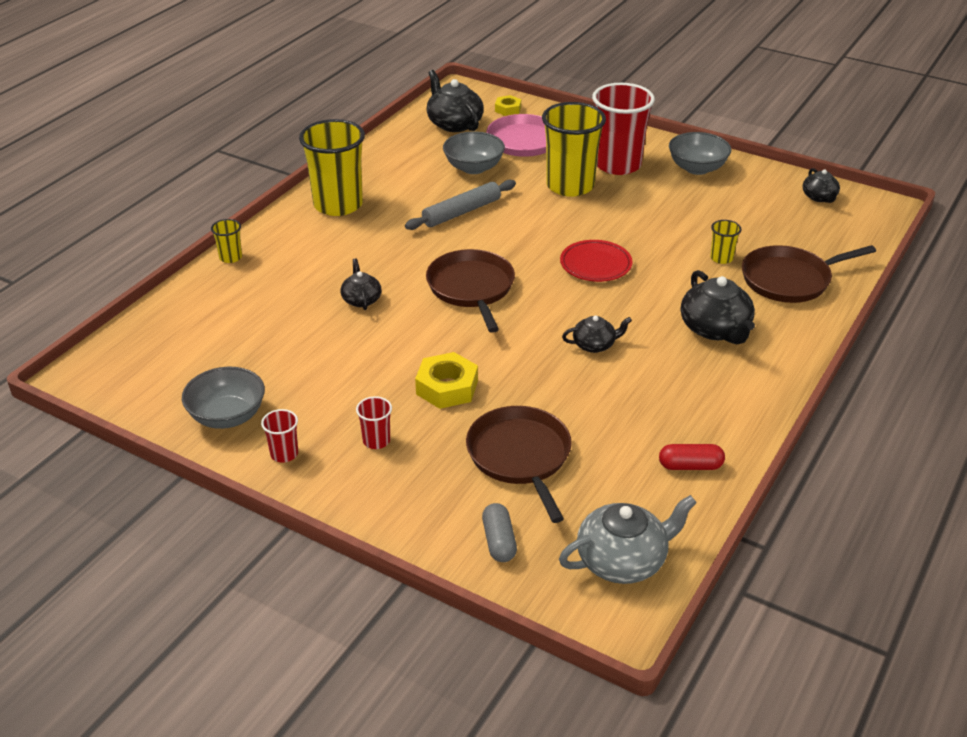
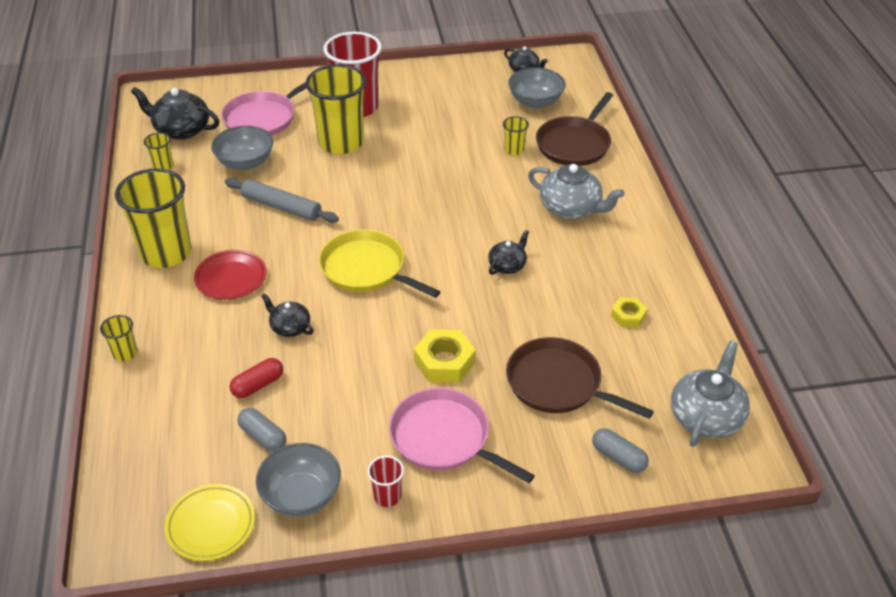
camera: 40 degrees left, 5 degrees up
(148, 398) = (211, 525): none -> yellow plate
(251, 362) = (263, 437): none -> grey capsule
(376, 441) = (444, 438): red cup -> pink pan
(409, 144) = (163, 166): none -> yellow cup
(461, 212) = (281, 207): grey rolling pin -> grey rolling pin turned 75 degrees counterclockwise
(471, 288) = (366, 269): brown pan -> yellow pan
(508, 109) = (212, 96): yellow nut -> yellow nut (628, 316)
(595, 265) = (435, 200): red plate -> red plate (231, 278)
(690, 466) = (668, 320): red capsule -> red capsule (258, 385)
(697, 168) = (417, 84): grey bowl -> grey bowl (535, 102)
(715, 329) = (571, 208): black teapot -> grey teapot

